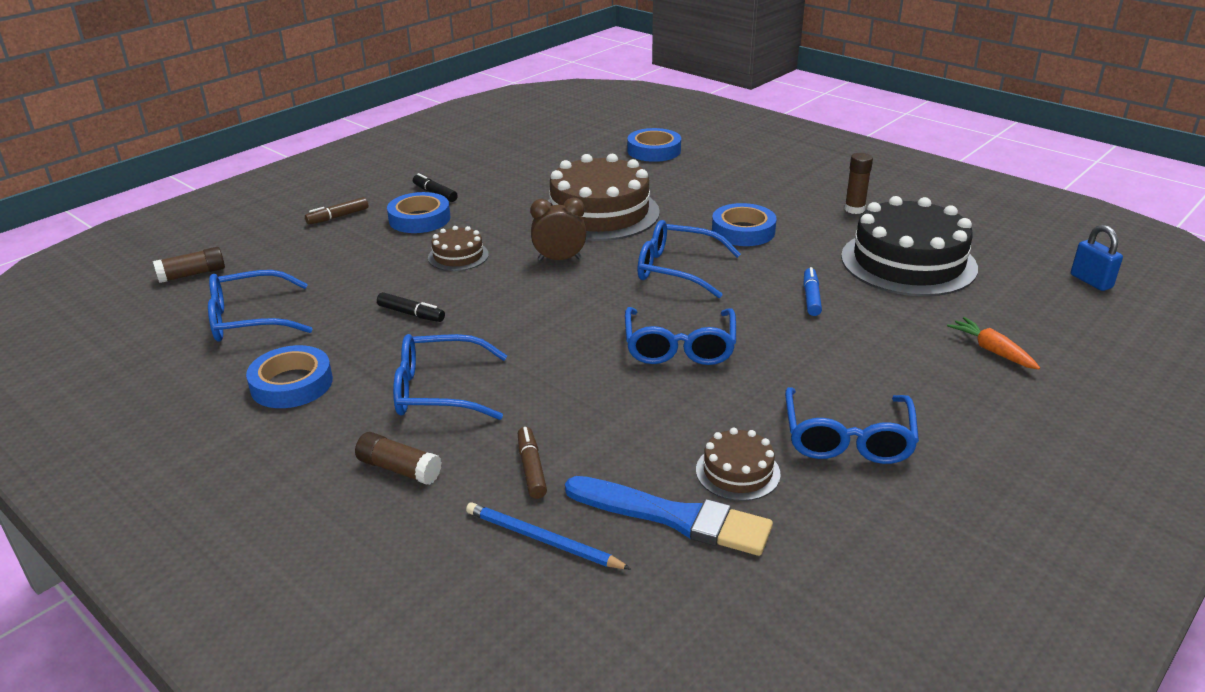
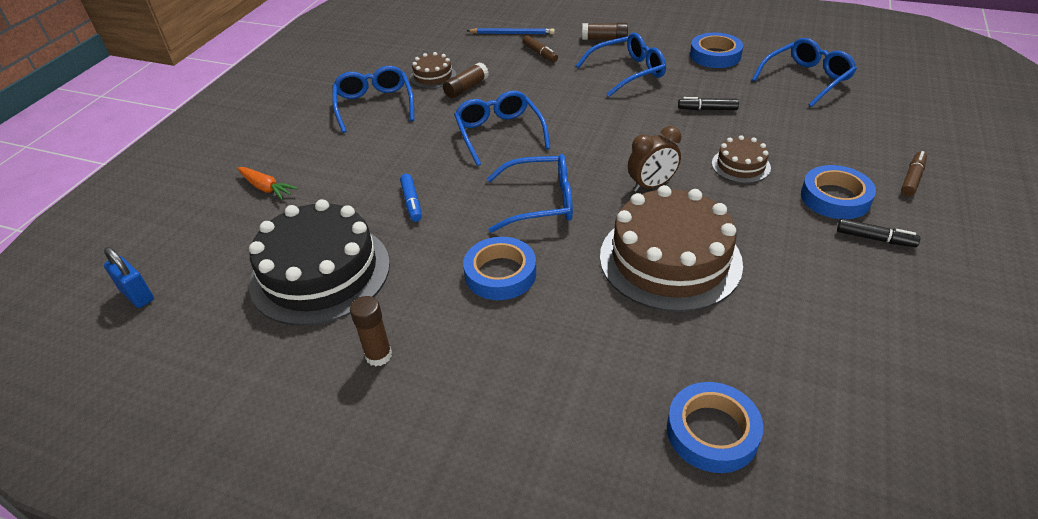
camera: 160 degrees right, 10 degrees up
(192, 274) = (910, 96): brown glue stick -> brown glue stick (466, 88)
(674, 517) = (457, 53): blue brush -> none

